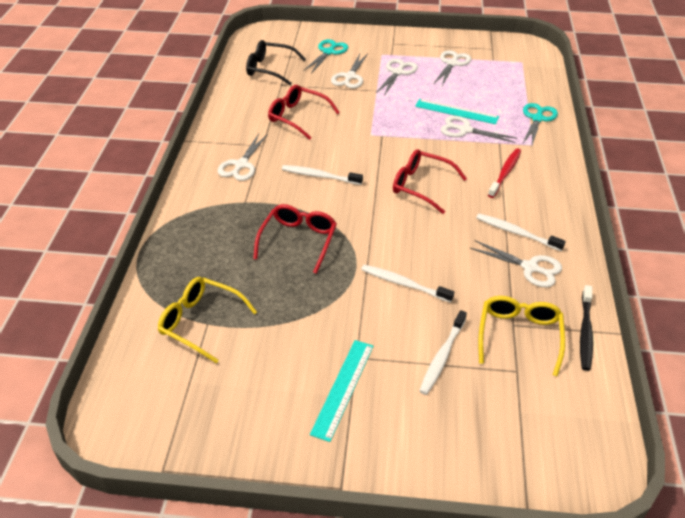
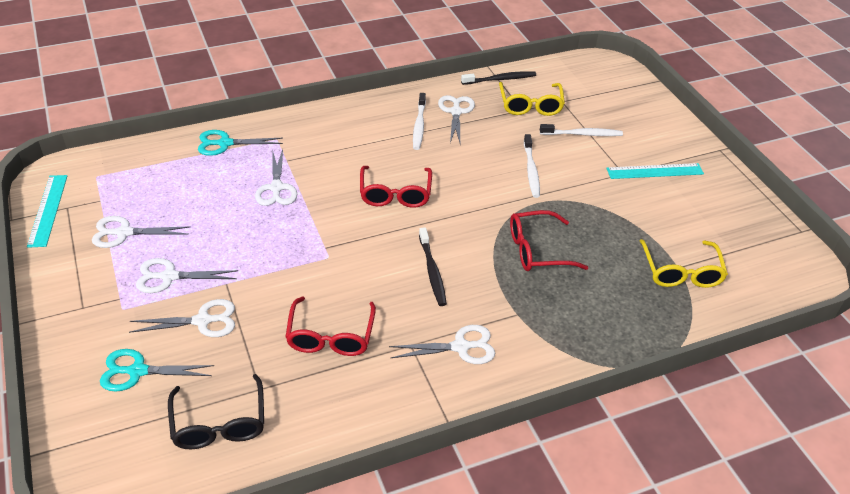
camera: 120 degrees left, 0 degrees up
(320, 176) = (432, 271): white toothbrush -> black toothbrush
(456, 111) = (241, 202): turquoise ruler -> turquoise ruler (48, 210)
(505, 173) = (336, 147): red toothbrush -> none
(519, 335) = (530, 105): yellow glasses -> yellow glasses turned 75 degrees counterclockwise

